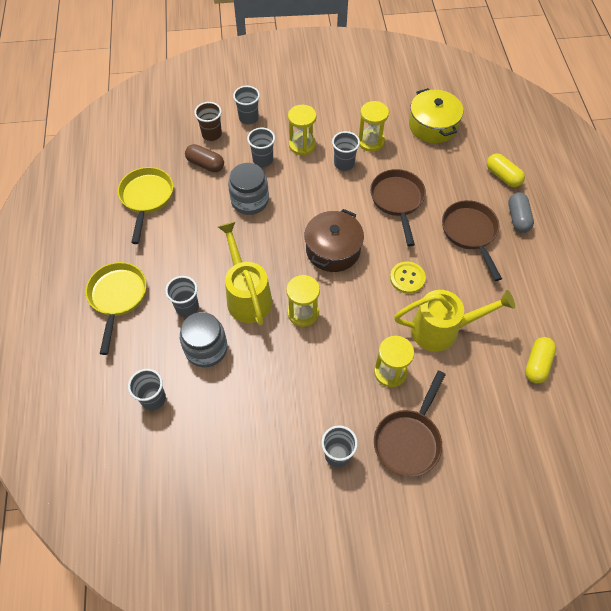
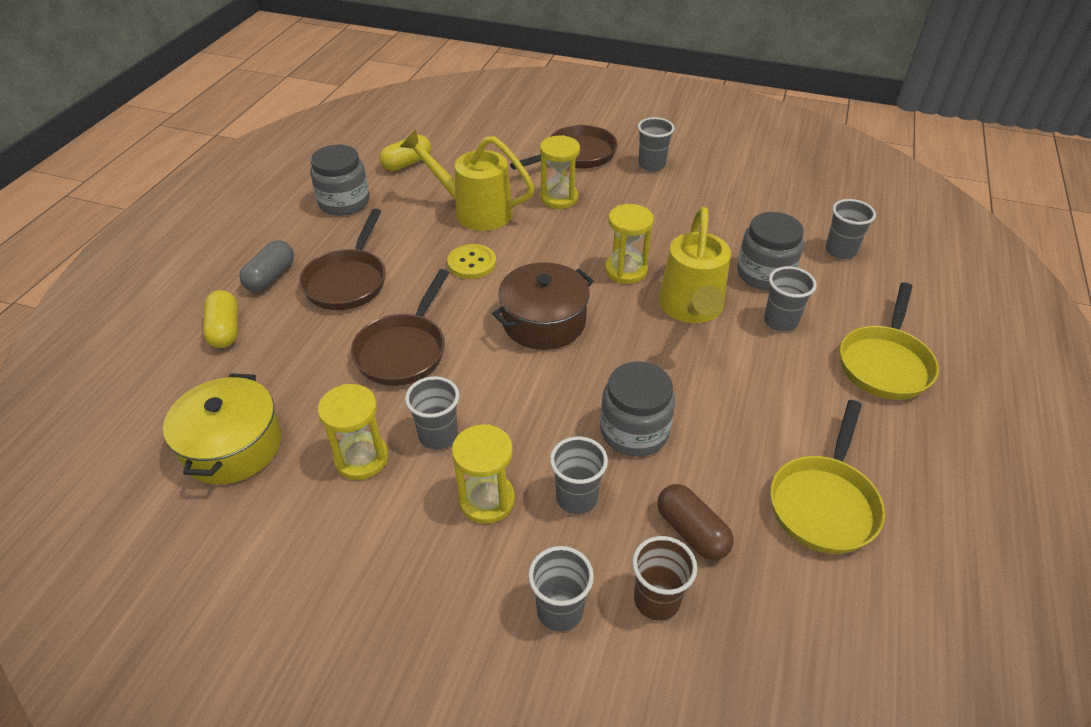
camera: 155 degrees left, 15 degrees down
(540, 299) = (344, 202): none -> grey jar

